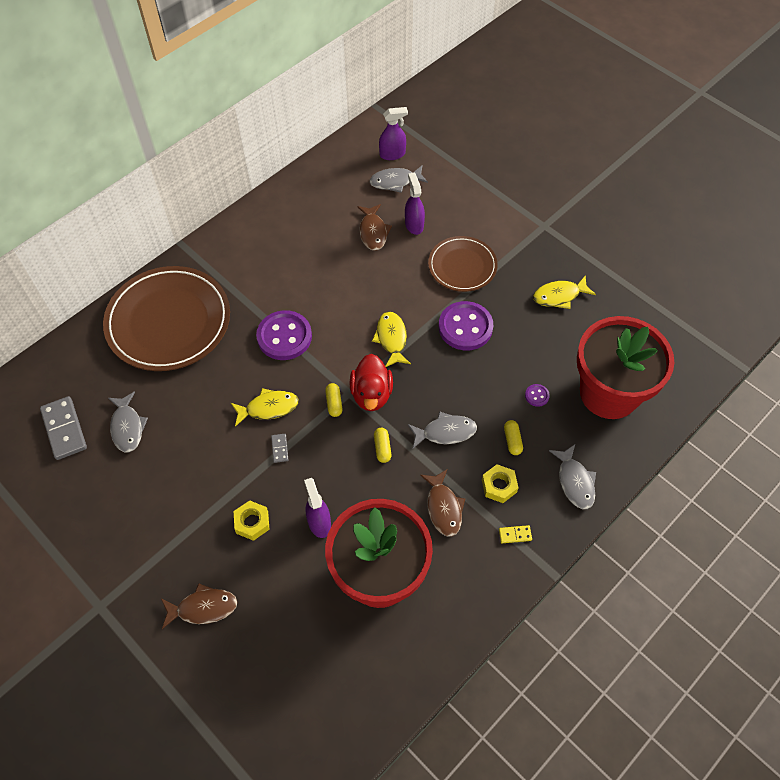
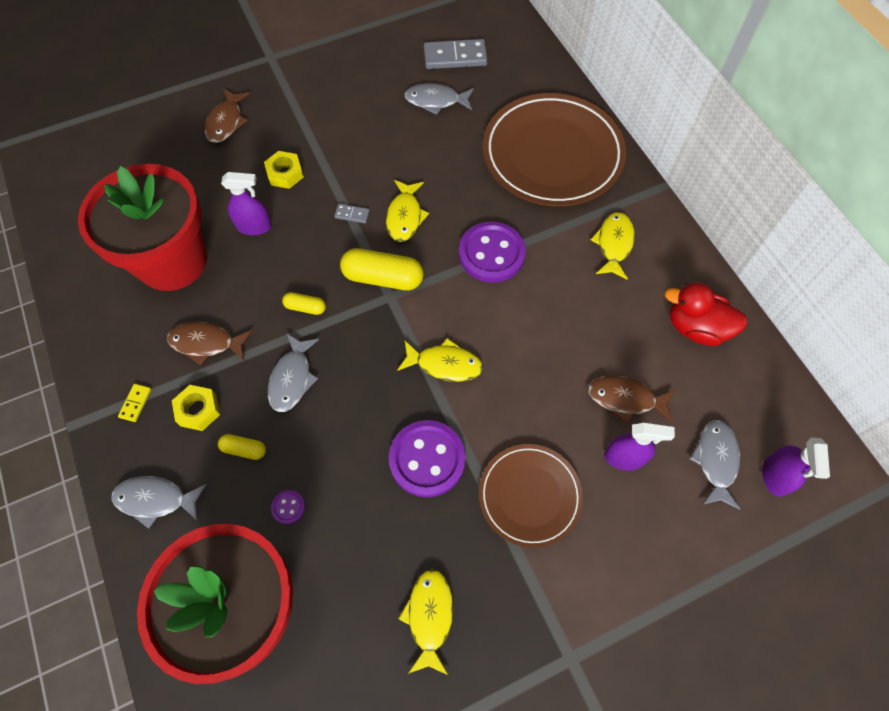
camera: 110 degrees right, 5 degrees up
(248, 263) = (614, 244): none -> yellow fish
(334, 403) = (383, 278): yellow capsule -> yellow capsule, size x1.93
(371, 394) = (377, 318): red duck -> red duck (696, 327)

